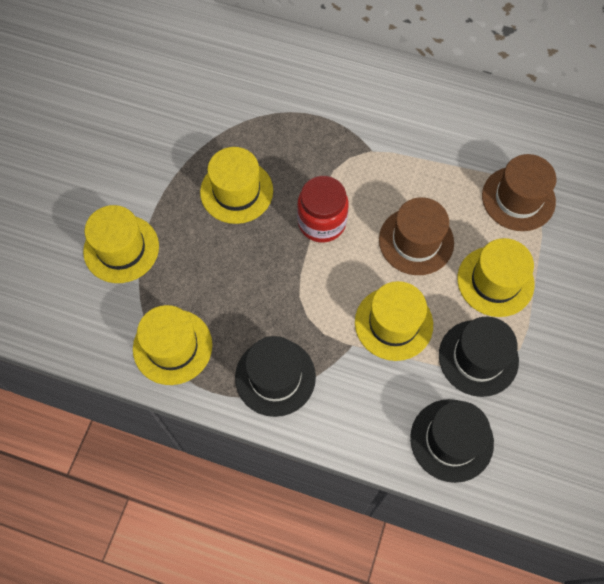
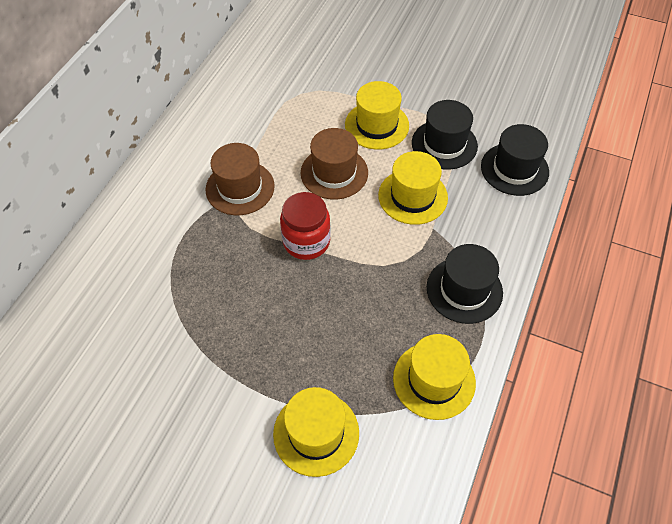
camera: 85 degrees left, 10 degrees down
(236, 191) = (260, 314): yellow hat -> none
(518, 198) = (301, 101): brown hat -> brown hat (240, 188)

